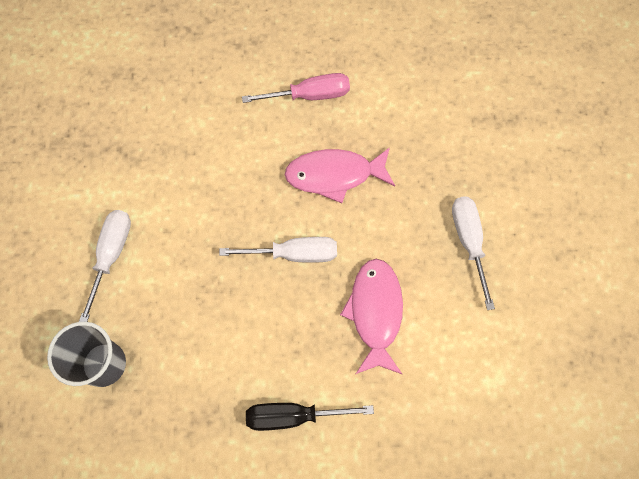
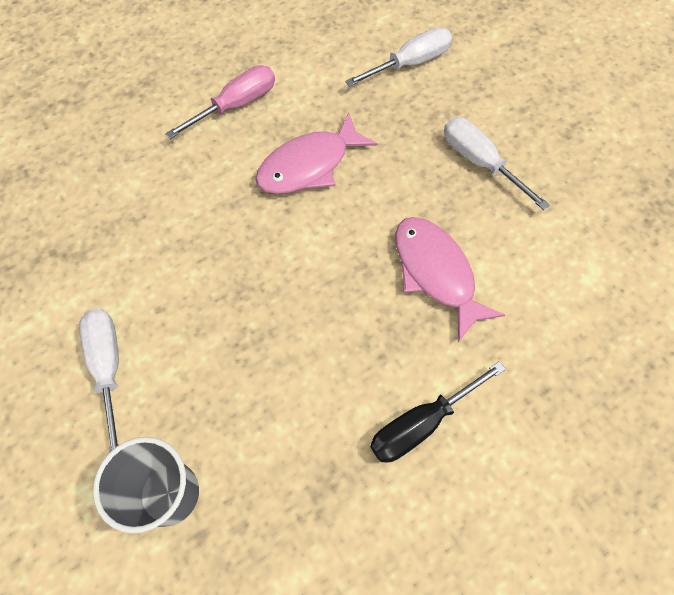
camera: 30 degrees left, 5 degrees down
(293, 254) = (315, 260): white screwdriver -> white screwdriver (409, 63)

